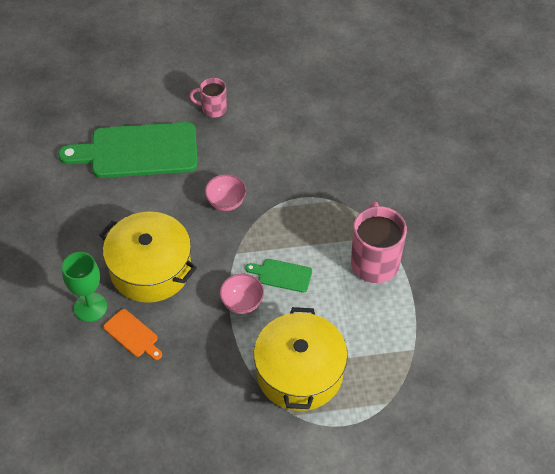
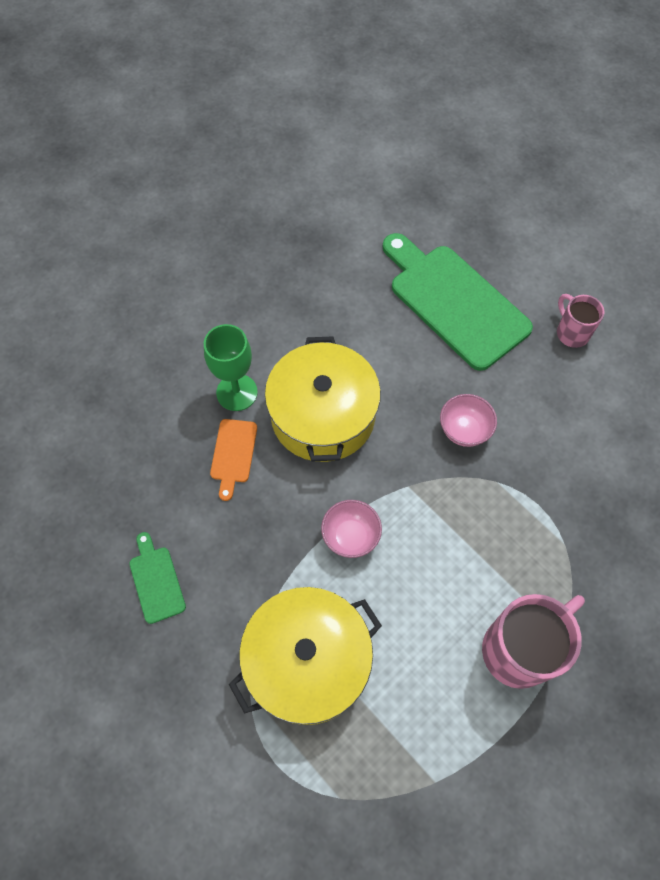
camera: 55 degrees right, 10 degrees up
(282, 275) = (418, 555): green cutting board -> green cutting board (156, 581)

